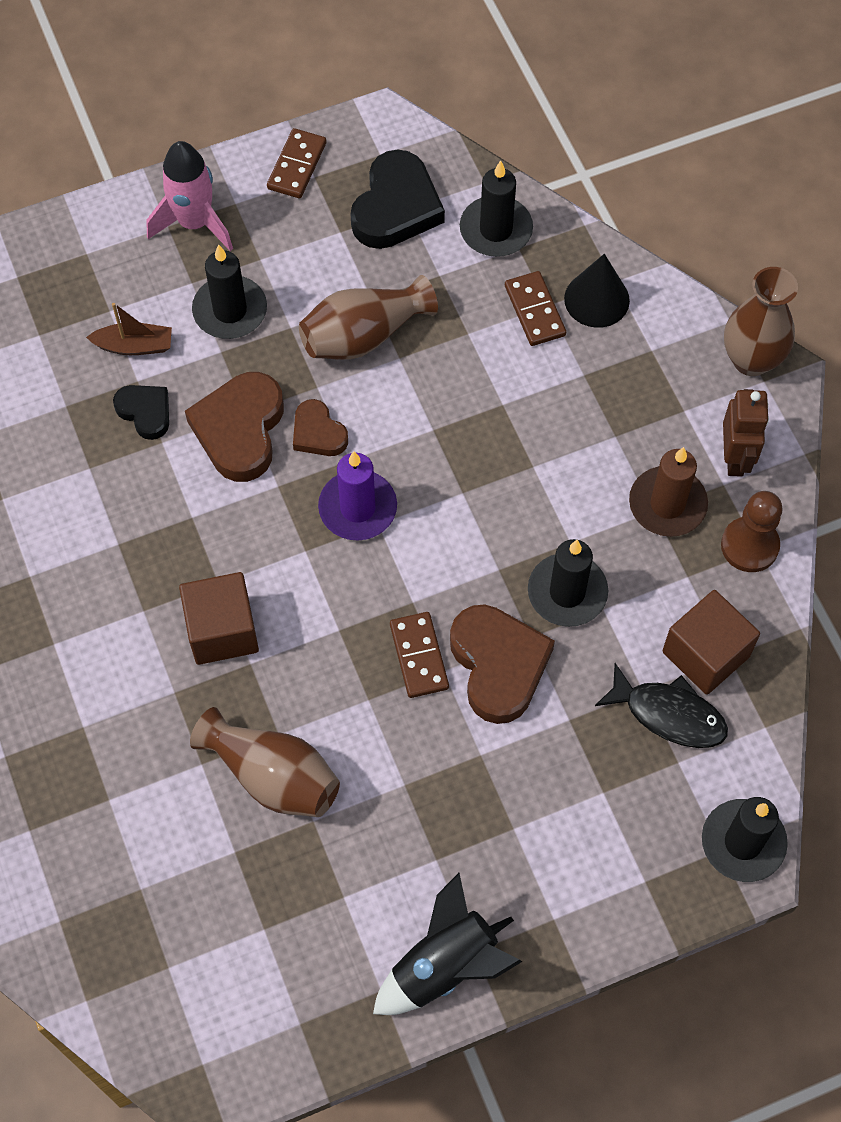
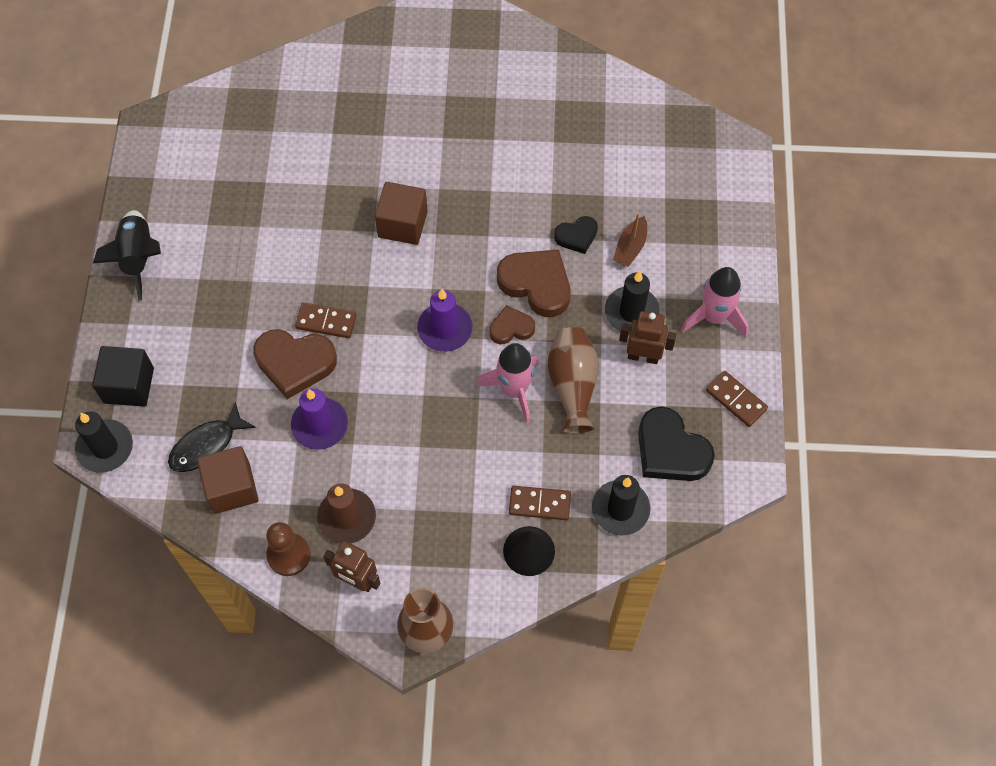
camera: 115 degrees right, 0 degrees up
(272, 776) = (297, 216): brown vase -> none
(286, 277) = (643, 356): none -> brown robot
(403, 395) = (514, 390): none -> pink rocket
(567, 592) = (320, 425): black candle -> purple candle
(642, 863) = (129, 385): none -> black cube

